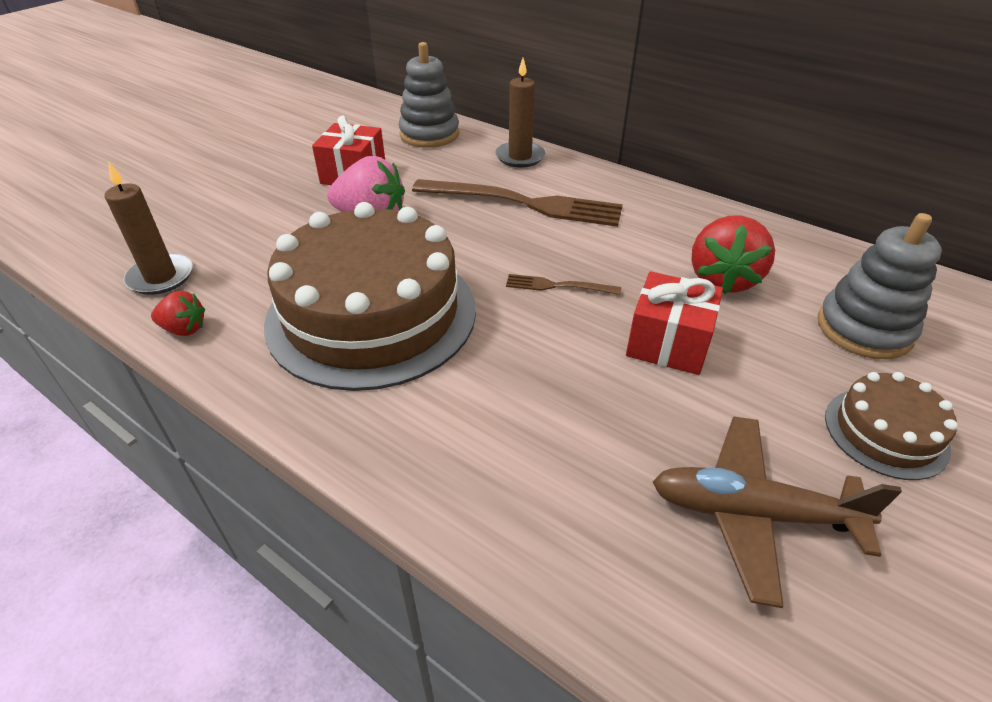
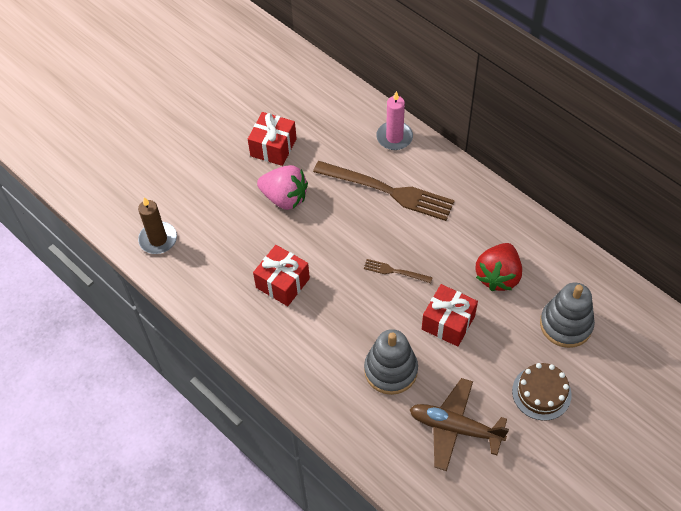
camera: 10 degrees right, 15 degrees up
(184, 329) = (178, 283): red strawberry -> none
(372, 314) = (283, 283): brown cake -> red gift
(429, 134) = (331, 102): grey stacking toy -> grey stacking toy (390, 370)
(520, 157) = (394, 137): brown candle -> pink candle

